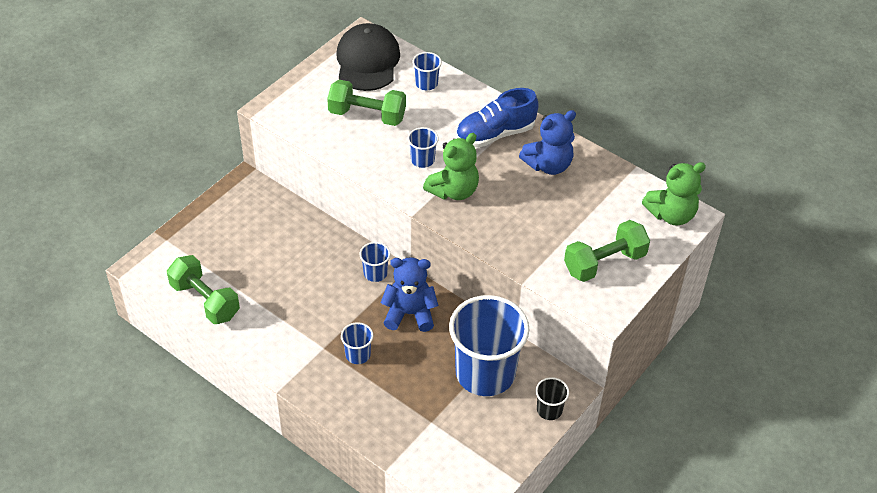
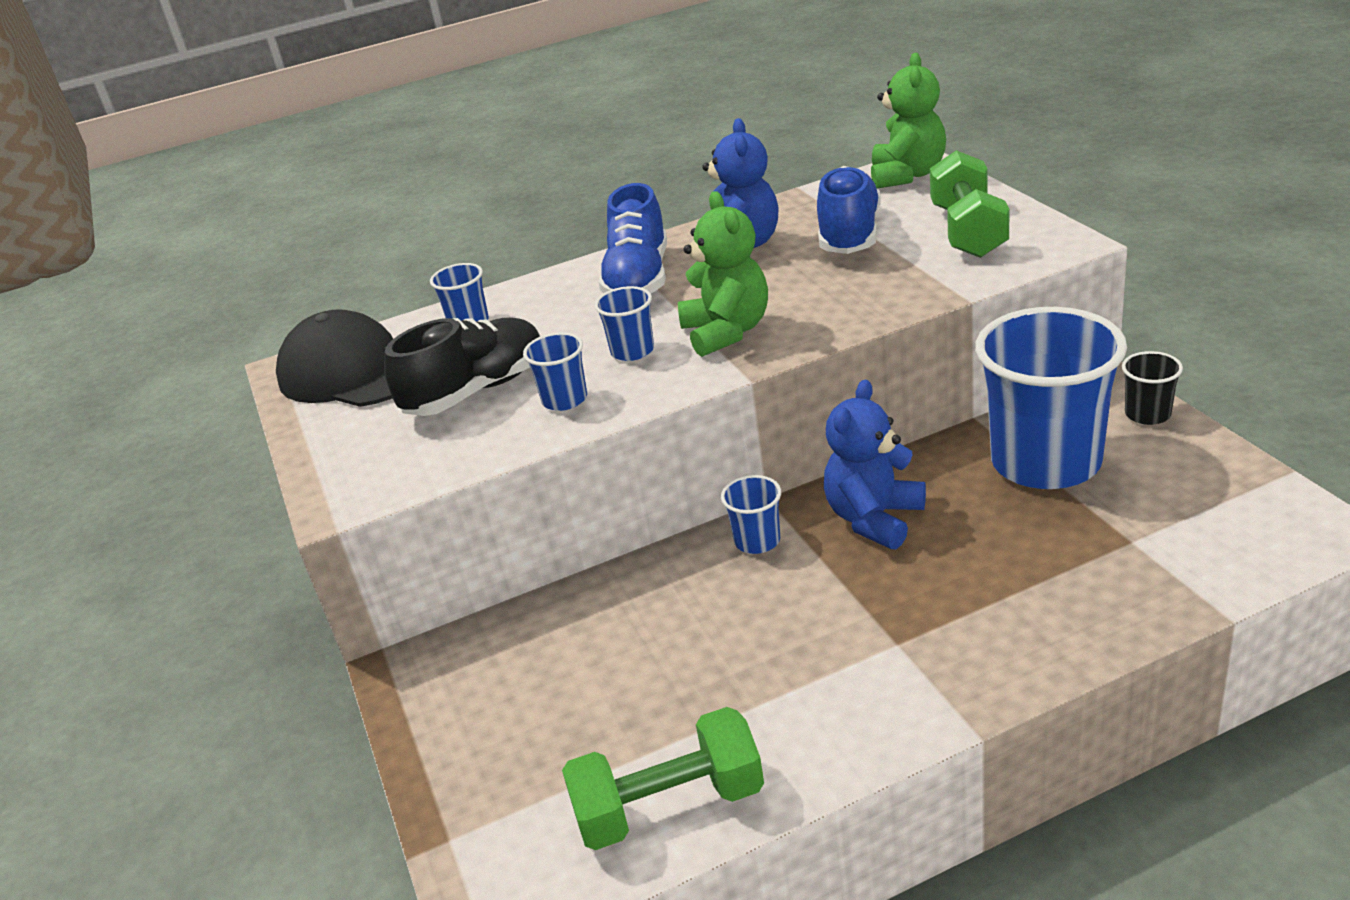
camera: 55 degrees left, 15 degrees down
(358, 354) = (936, 600): blue cup -> blue cup (564, 399)
(367, 115) = (477, 391): green dumbbell -> black shoe
(580, 209) = (849, 235): none -> blue shoe

